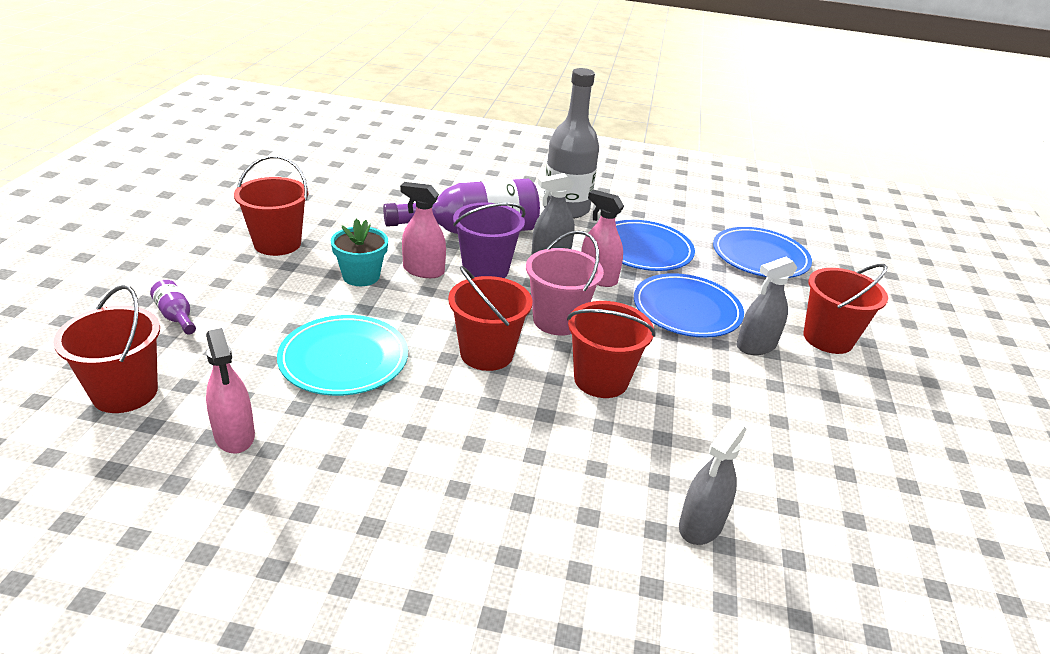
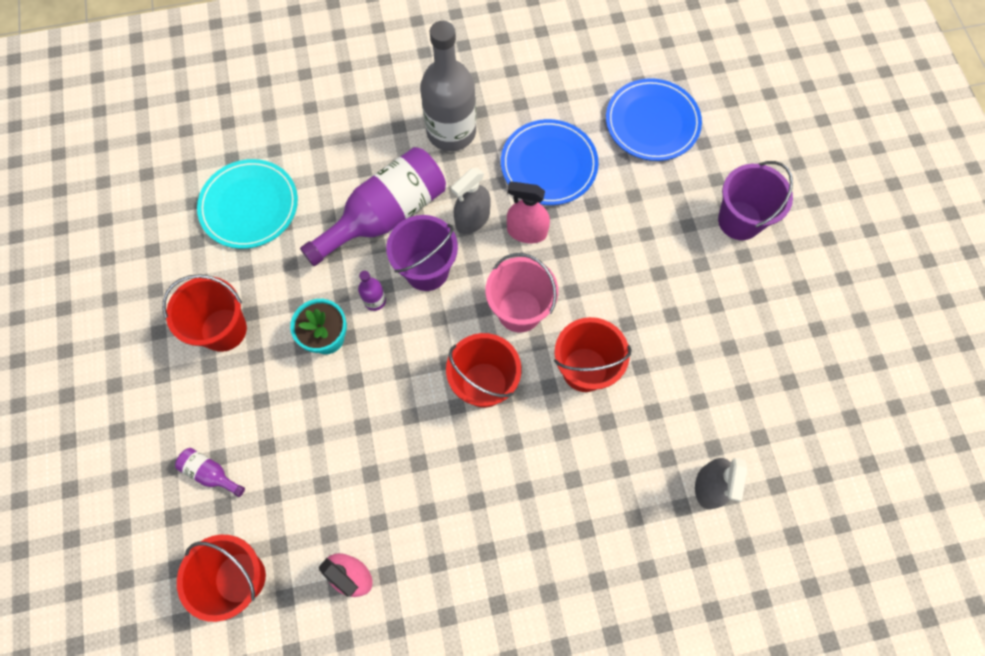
camera: 20 degrees left, 35 degrees up
(344, 359) = (378, 451): turquoise plate -> turquoise plate (249, 206)
(423, 270) = (375, 300): pink spray bottle -> purple bottle
(686, 310) = (617, 239): blue plate -> none
(756, 346) = (687, 261): grey spray bottle -> none
(828, 338) = (739, 220): red bucket -> purple bucket

